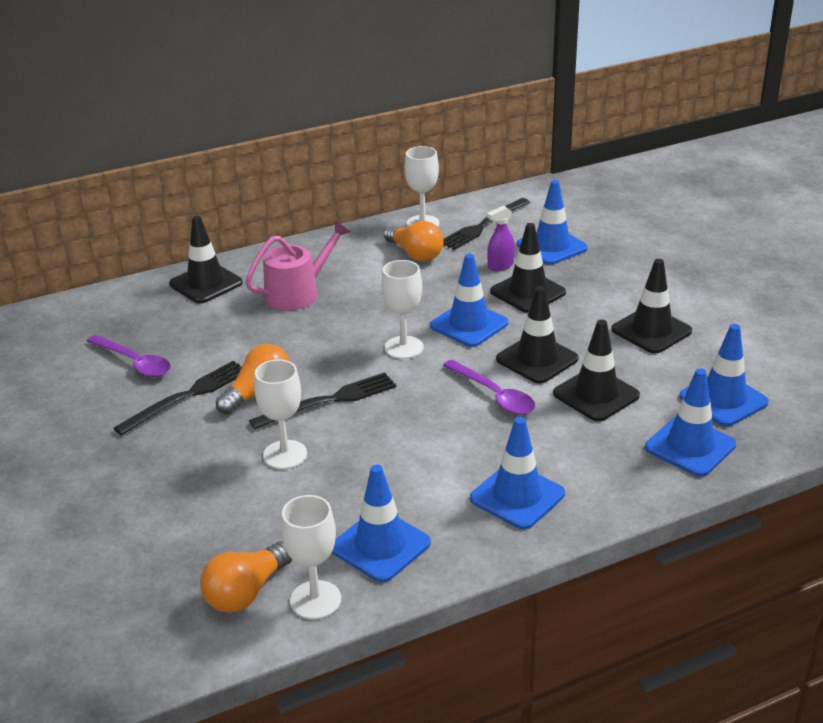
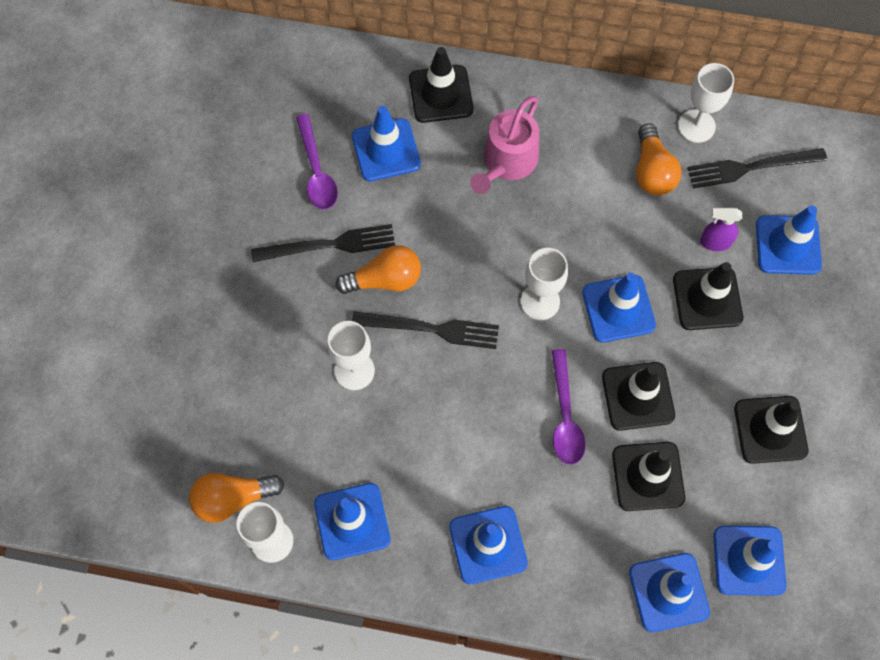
camera: 35 degrees right, 35 degrees up
(187, 327) = (386, 150): none -> blue traffic cone
(297, 293) = (507, 162): pink watering can -> pink watering can turned 120 degrees clockwise

